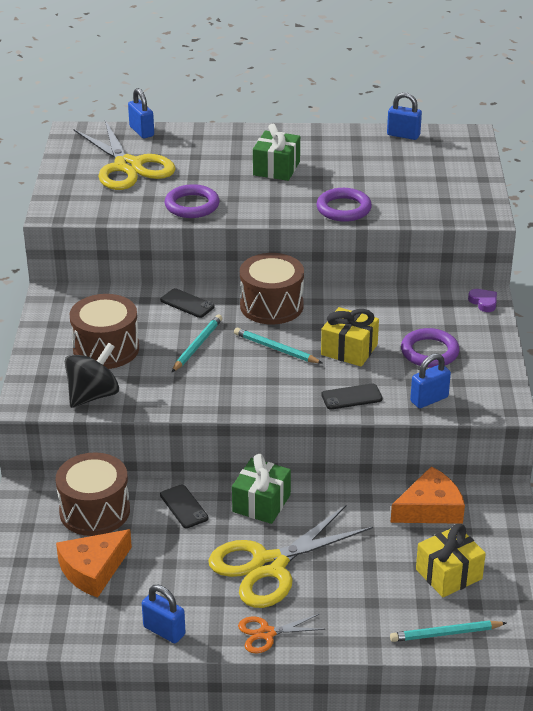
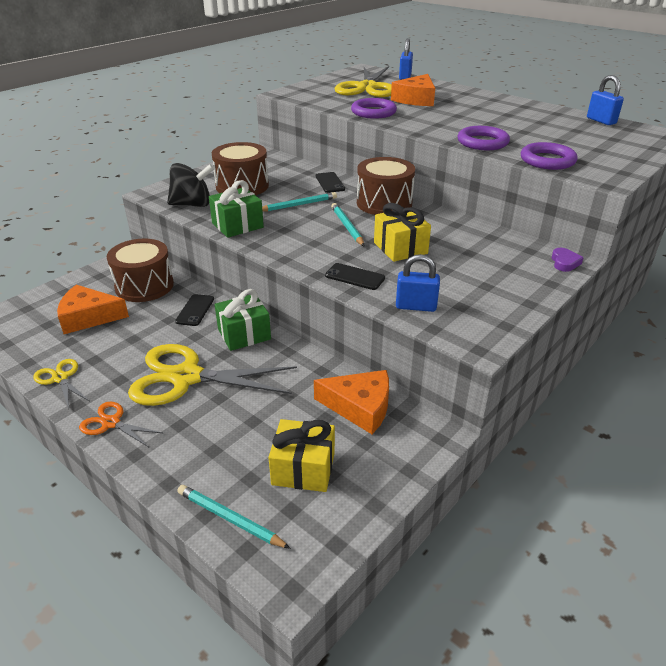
camera: 40 degrees right, 0 degrees up
(164, 631) = (60, 378): blue padlock -> yellow scissors
(205, 167) = (416, 99): none -> orange cheese
(276, 168) = (466, 112): green gift -> green gift (237, 225)
(429, 352) = (465, 275): purple ring -> purple ring (547, 160)

